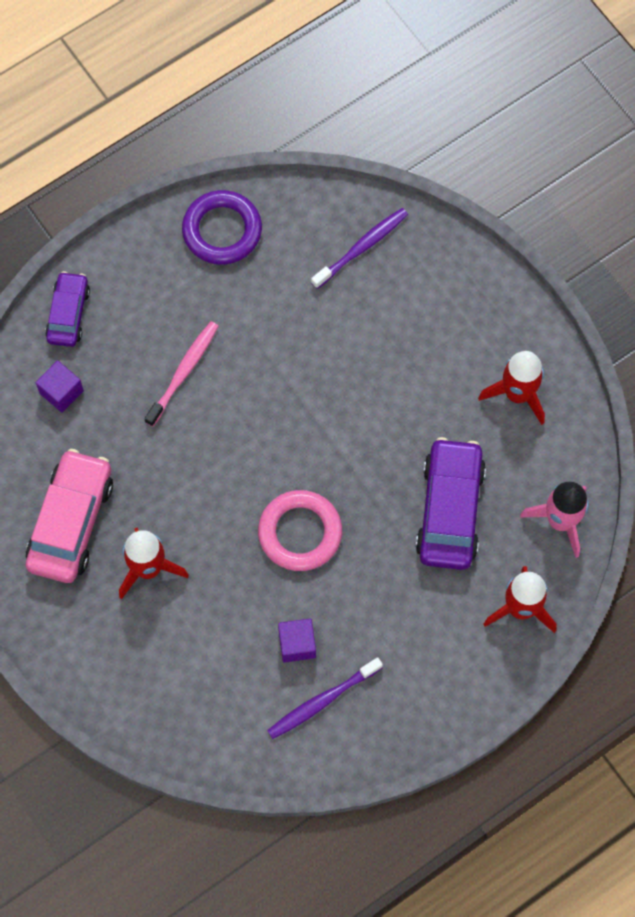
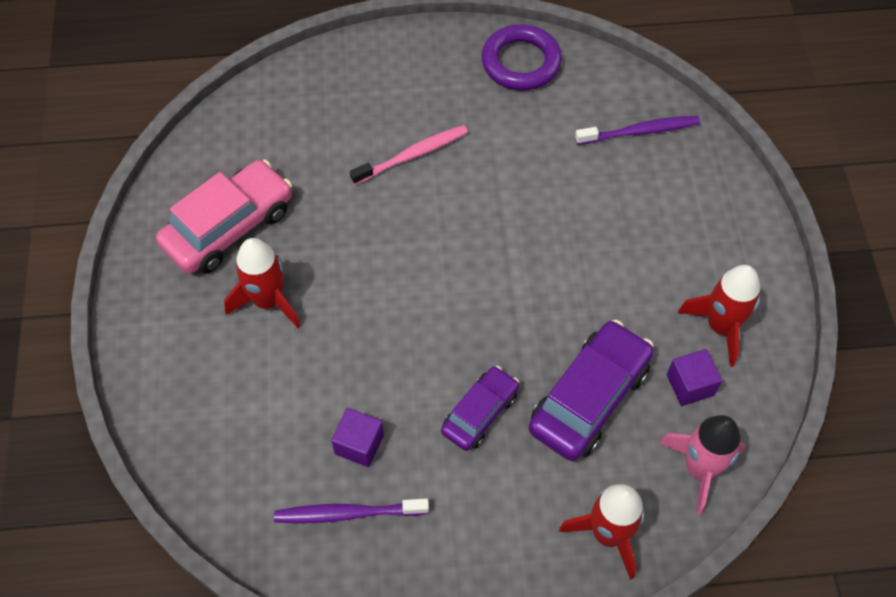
camera: 30 degrees right, 10 degrees down
(61, 392) = (296, 120): purple cube -> purple cube (690, 385)
(68, 314) = (345, 65): purple car -> purple car (480, 413)
(300, 532) = (429, 343): pink ring -> none

